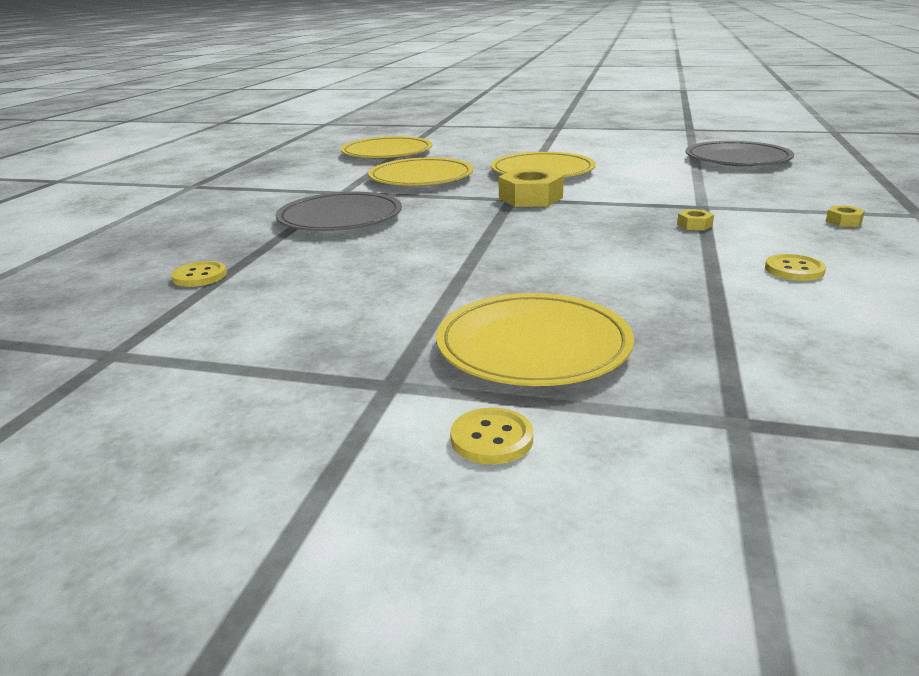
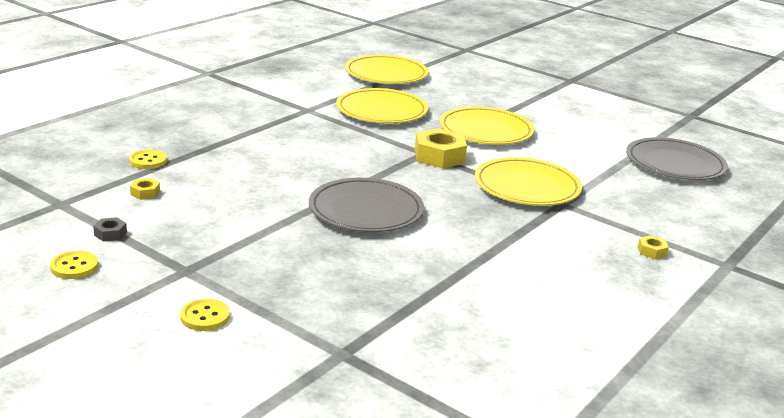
camera: 20 degrees right, 0 degrees up
(227, 371) = (110, 234): none -> grey nut
(340, 218) = (280, 136): grey plate -> grey plate (366, 210)
(533, 346) = (290, 274): yellow plate -> yellow plate (527, 187)
(694, 225) = (527, 219): yellow nut -> yellow nut (145, 193)
(794, 270) = (538, 277): yellow button -> yellow button (74, 267)

